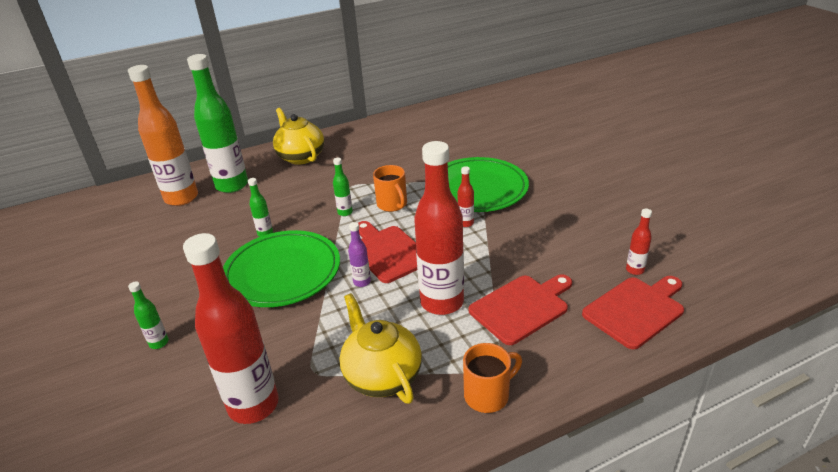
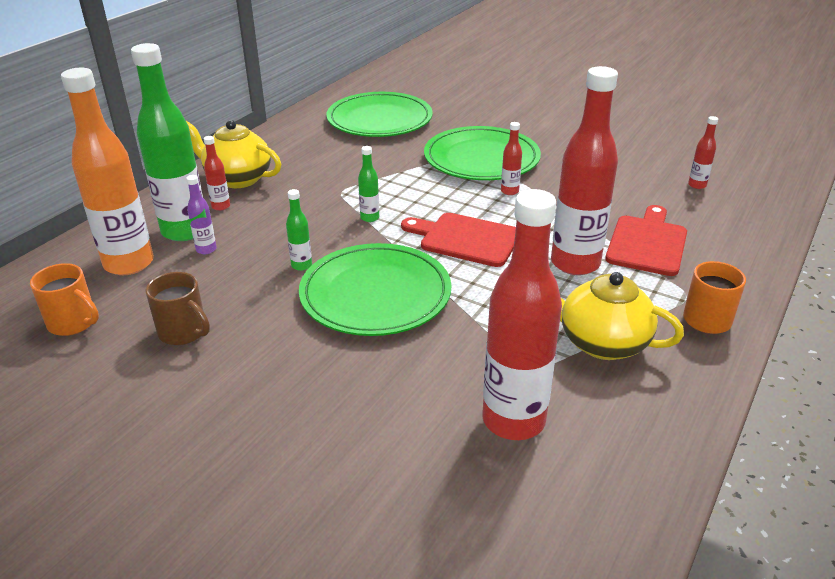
camera: 35 degrees left, 0 degrees up
(157, 255) = (184, 332): none -> brown mug
(159, 343) = (320, 414): green bottle -> none
(269, 174) = (221, 206): none -> red bottle
(362, 282) = (475, 273): purple bottle -> purple bottle (206, 249)
(392, 205) = (413, 196): orange mug -> orange mug (74, 323)
(441, 135) = (379, 120): none -> green plate
(636, 310) = (734, 214): red cutting board -> none

